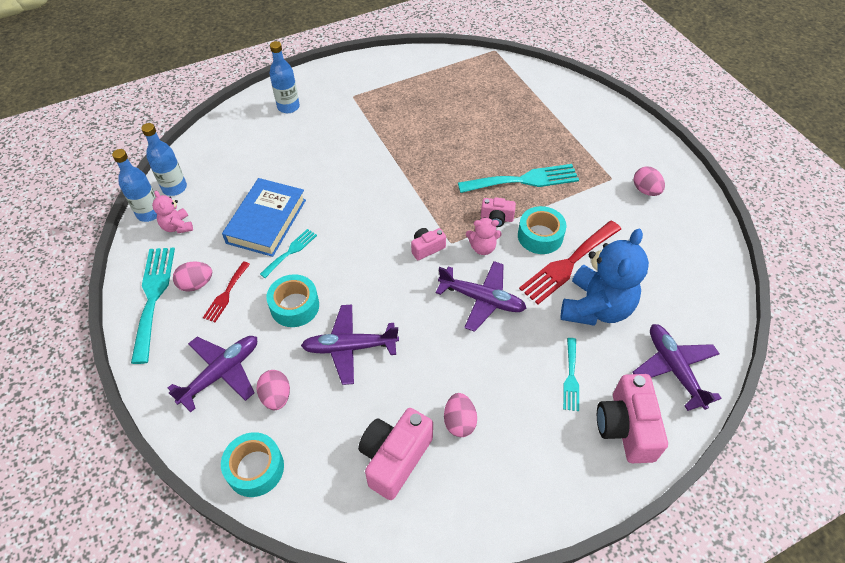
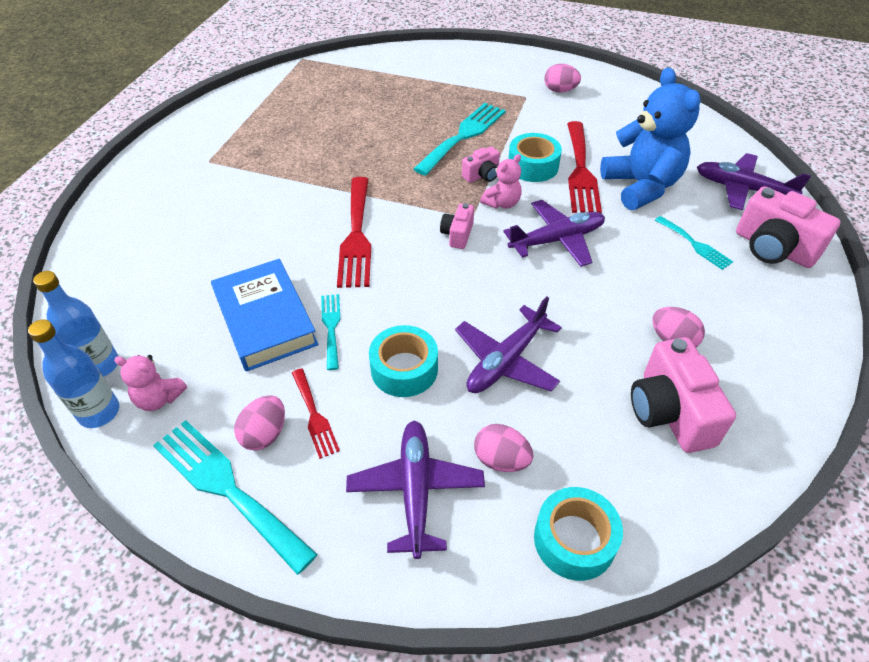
camera: 45 degrees left, 5 degrees down
(288, 107) = (145, 208): blue bottle -> none
(370, 205) = (356, 236): none -> red fork

